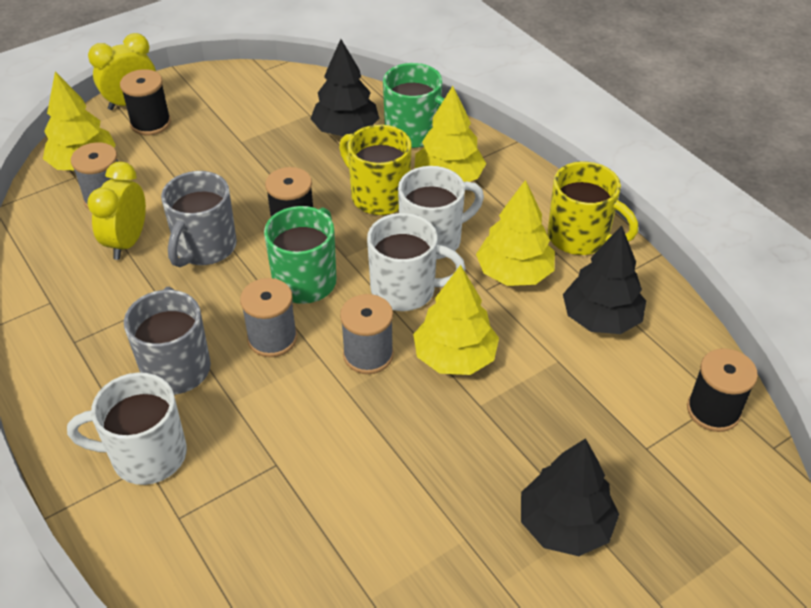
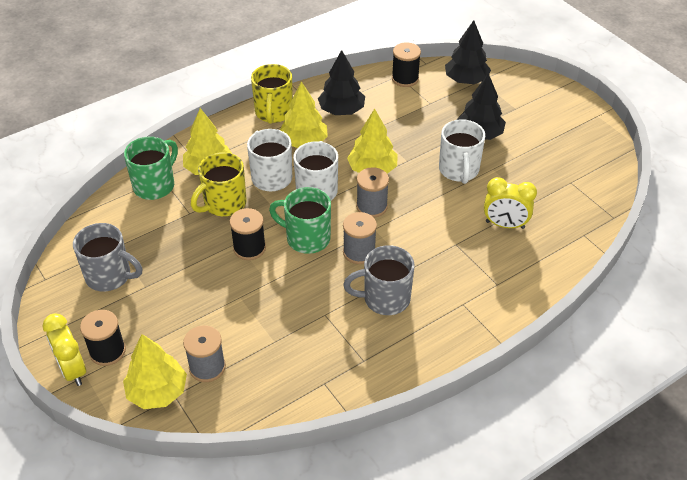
camera: 90 degrees left, 0 degrees up
(127, 242) = (261, 344): yellow clock -> yellow clock (505, 225)
(146, 455) = (456, 305): white mug -> white mug (459, 170)
(204, 248) = (271, 296): grey mug -> grey mug (110, 276)
(346, 130) = (143, 223): black tree -> black tree (466, 80)
(580, 237) = (273, 113): yellow mug -> yellow mug turned 150 degrees clockwise

